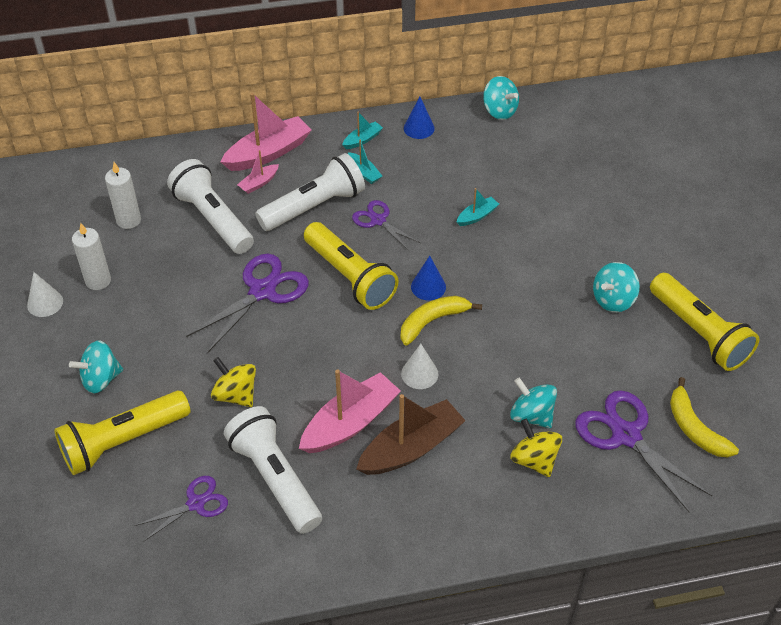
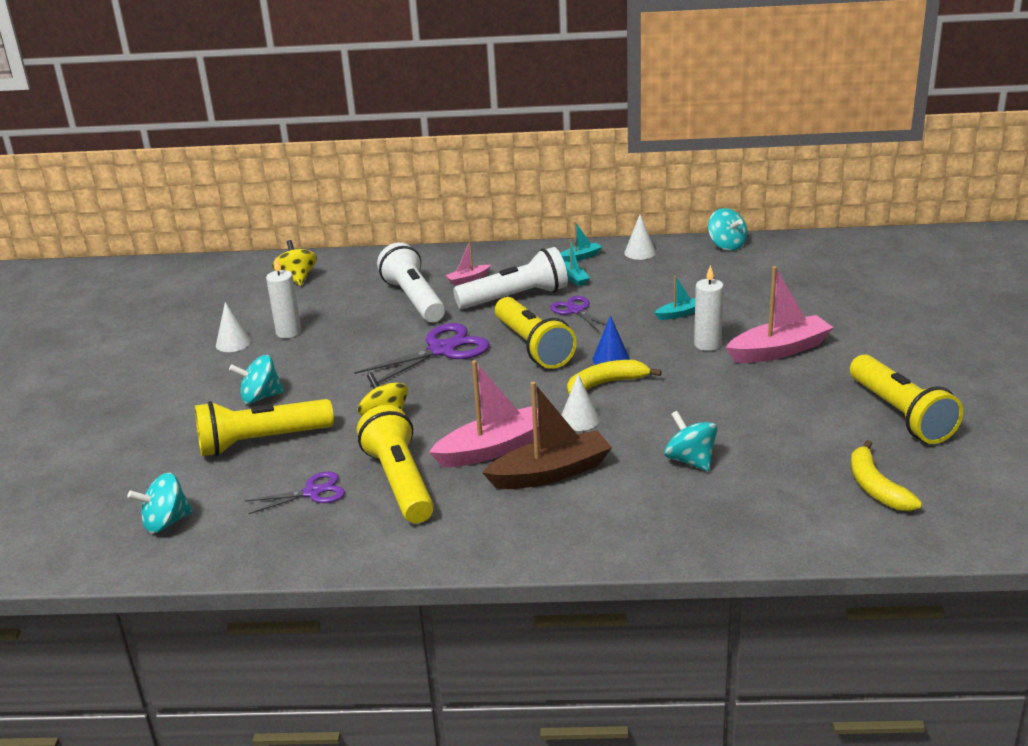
camera: 15 degrees right, 20 degrees down
(128, 220) = (335, 296): white candle -> white candle (707, 344)
(268, 153) = (485, 261): pink boat -> pink boat (779, 350)
(275, 479) = (400, 482): white flashlight -> yellow flashlight
(419, 128) = (640, 252): blue cone -> white cone
(534, 460) = (682, 494): yellow spinning top -> yellow spinning top (297, 279)
(613, 300) = (808, 382): turquoise spinning top -> turquoise spinning top (166, 522)
(626, 435) = (793, 485): purple scissors -> none

